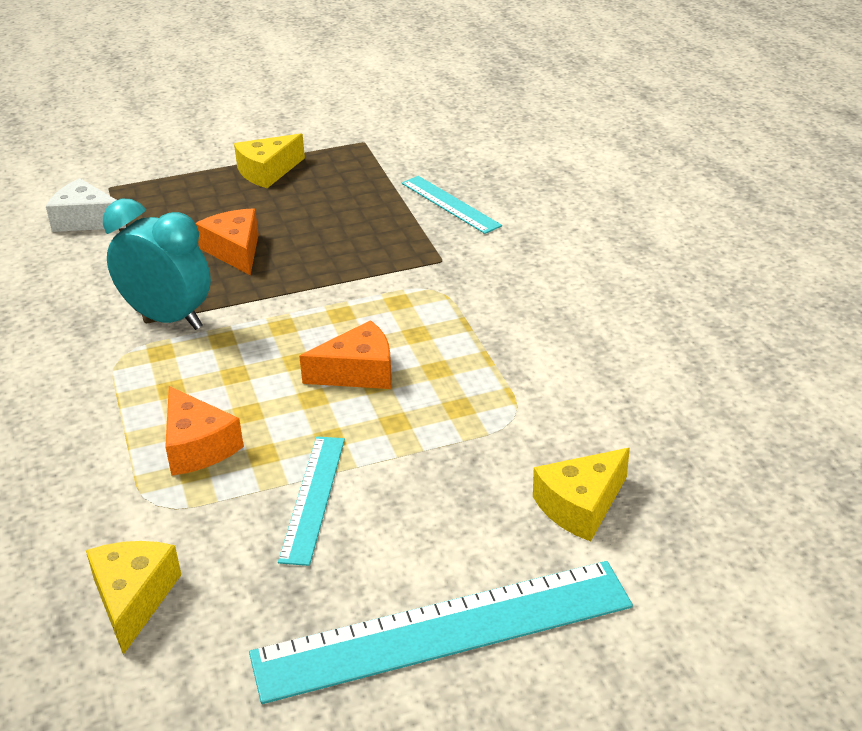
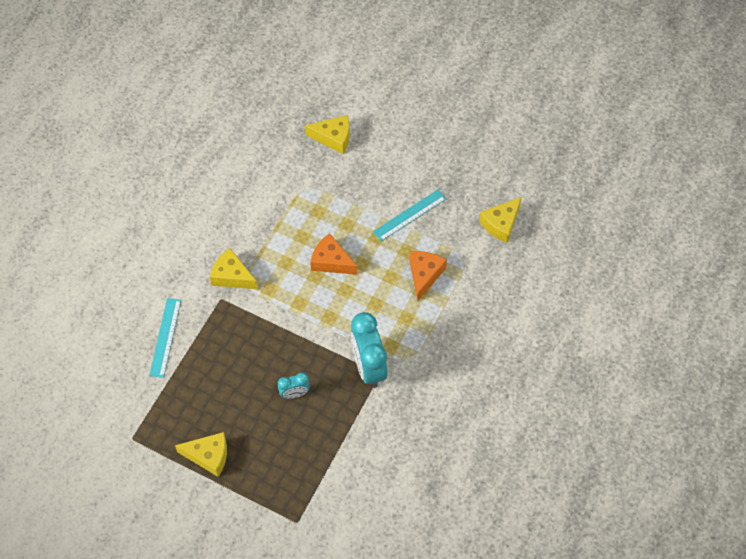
camera: 135 degrees left, 25 degrees up
(85, 220) = (335, 495): white cheese -> none
(235, 251) = (294, 393): orange cheese -> turquoise clock
(443, 630) = (423, 135): turquoise ruler -> none
(462, 283) = (232, 276): none -> yellow cheese

